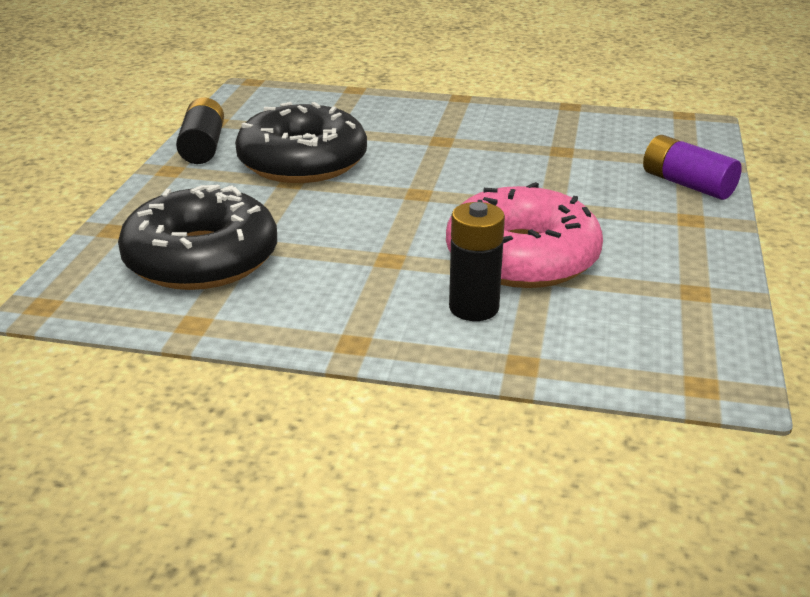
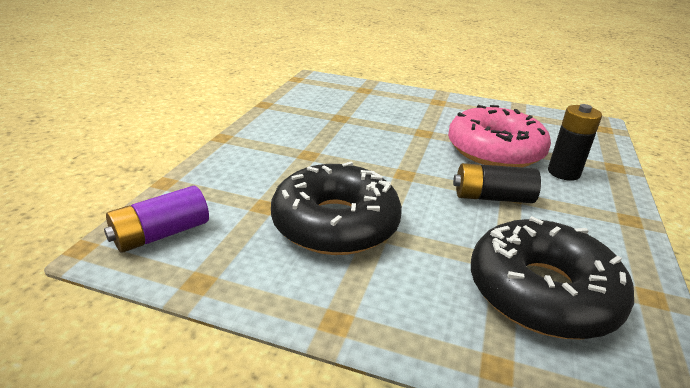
camera: 85 degrees left, 0 degrees up
(203, 147) = (276, 292): black battery -> black battery (492, 197)
(687, 184) = (395, 95): purple battery -> purple battery (161, 234)

